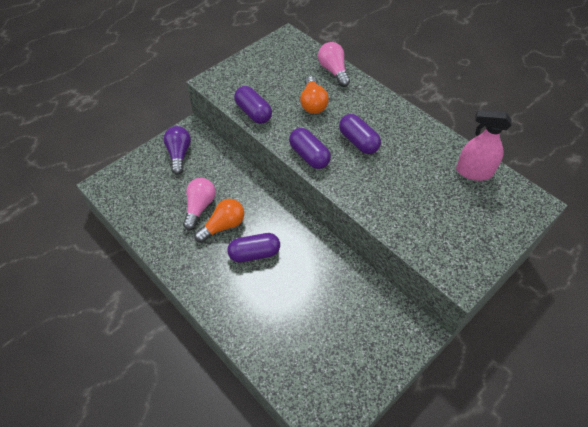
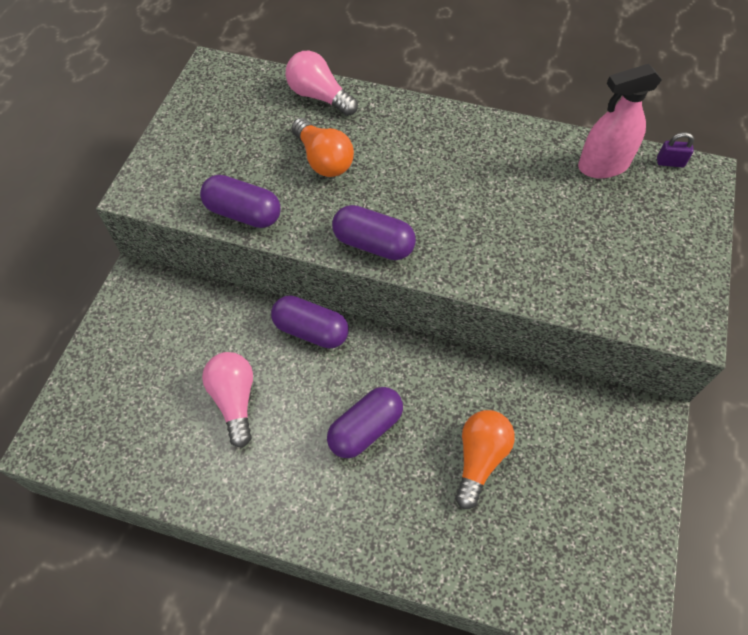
camera: 30 degrees left, 5 degrees up
(179, 154) = (144, 331): purple light bulb -> none
(223, 226) = (291, 411): orange light bulb -> orange light bulb (479, 459)
(358, 141) = (427, 190): purple capsule -> purple capsule (311, 330)
(519, 188) = (670, 162): none -> purple padlock

